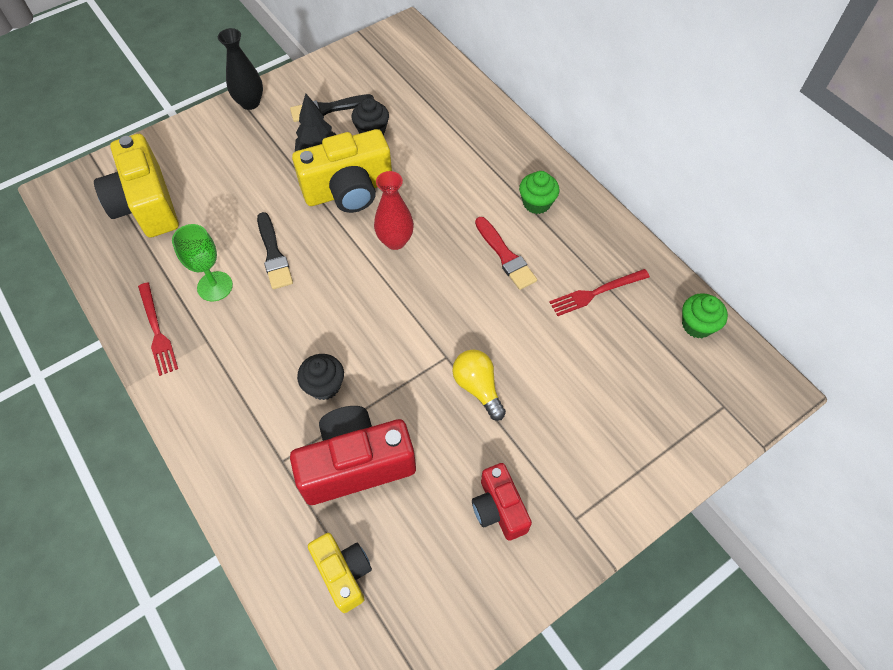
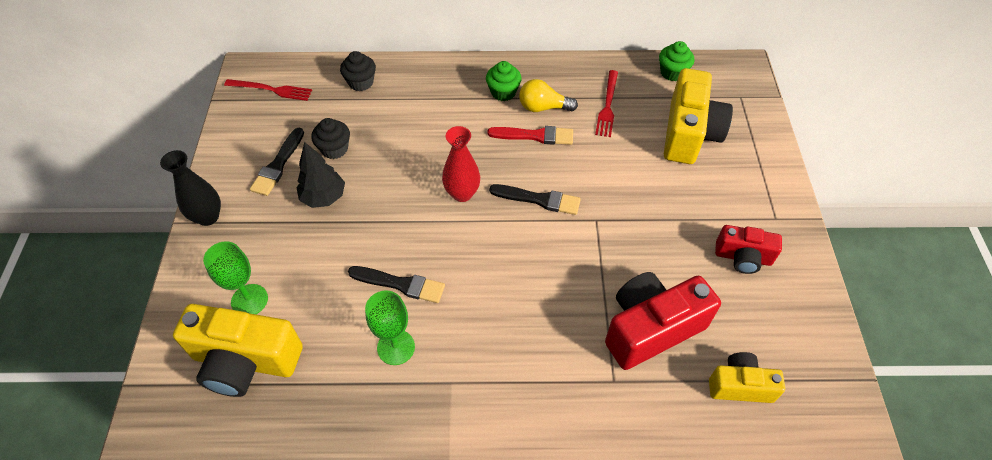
camera: 55 degrees left, 5 degrees down
(157, 331) = (406, 420): red fork -> red fork (271, 90)
(196, 173) = (249, 300): none -> green goblet
(324, 385) = (563, 314): black cupcake -> black cupcake (361, 82)
(349, 190) = (382, 197): yellow camera -> yellow camera (689, 133)
(356, 464) = (651, 328): red camera -> red camera turned 45 degrees clockwise
(433, 300) = (539, 199): none -> black brush
(478, 387) = (636, 215): yellow light bulb -> yellow light bulb (543, 107)

